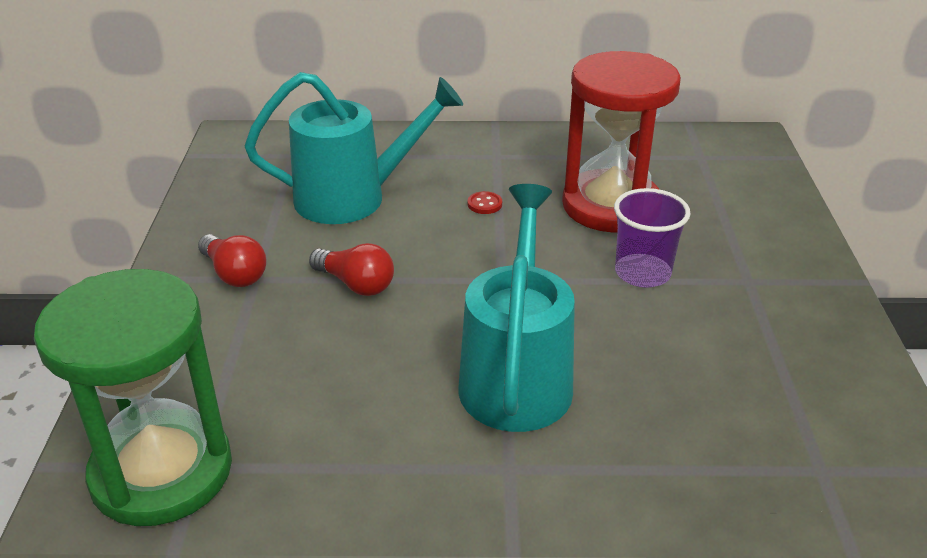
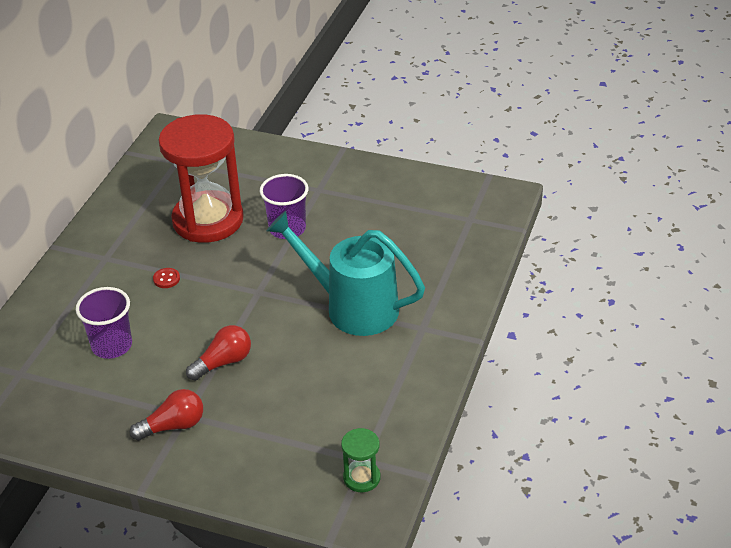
camera: 70 degrees left, 5 degrees up
(162, 472) = (361, 478): green hourglass -> green hourglass, size x0.42
(354, 197) = (112, 346): turquoise watering can -> purple cup

